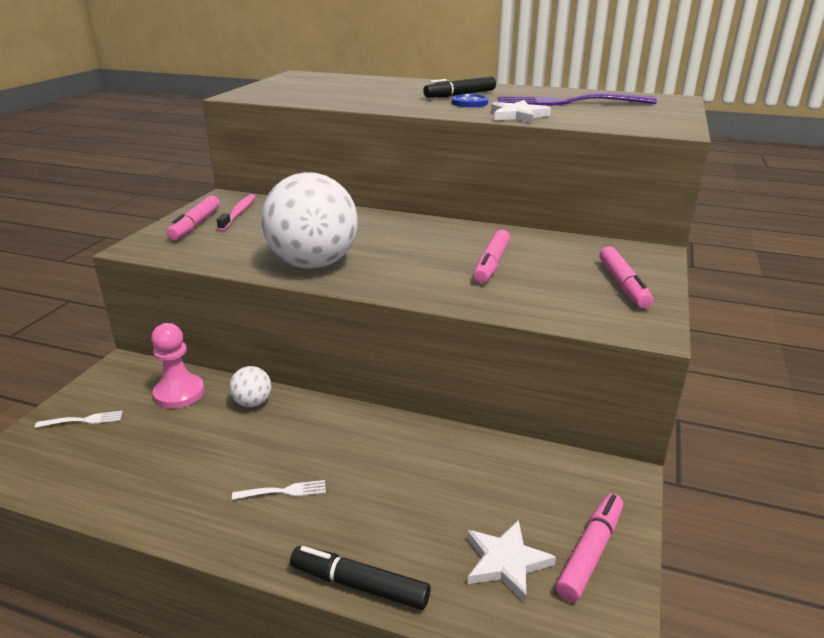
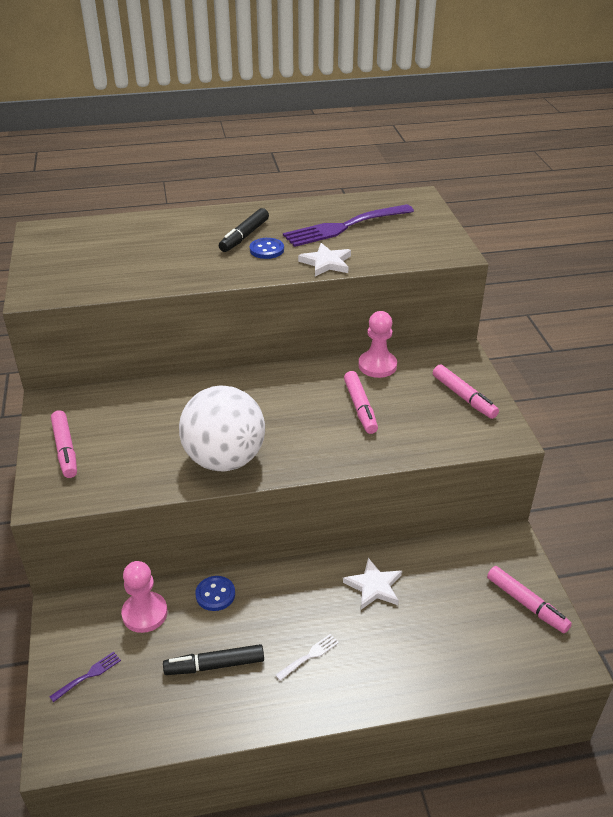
camera: 30 degrees left, 10 degrees up
(83, 420) = (88, 675): white fork -> purple fork
(238, 213) = (89, 419): pink toothbrush -> none
(253, 403) = (215, 594): white ball -> blue button
(359, 585) = (415, 695): black marker -> black marker (214, 665)
(506, 562) = (485, 635): white star -> white star (374, 586)
(544, 240) = (377, 365): none -> pink pawn
(590, 552) = (526, 604): pink marker -> pink marker turned 135 degrees clockwise

